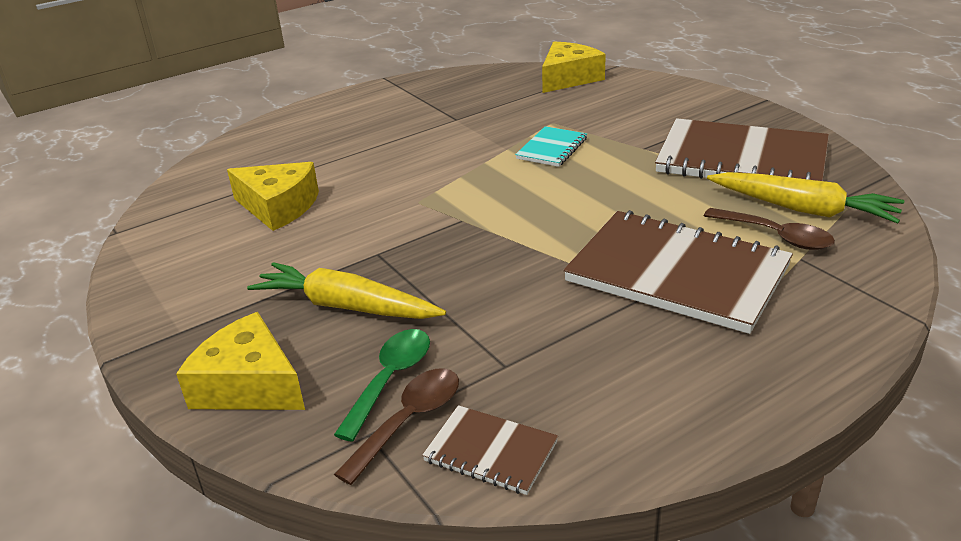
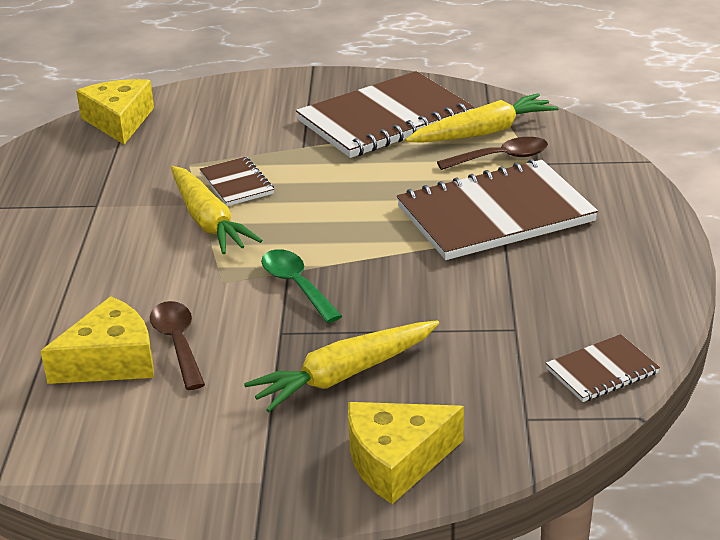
camera: 55 degrees left, 0 degrees up
(390, 379) = (472, 386): green spoon -> green spoon (296, 285)
(409, 421) = (531, 394): brown spoon -> brown spoon (178, 343)
(488, 161) = (208, 221): none -> yellow carrot
(552, 149) = (237, 184): turquoise notebook -> brown notebook

